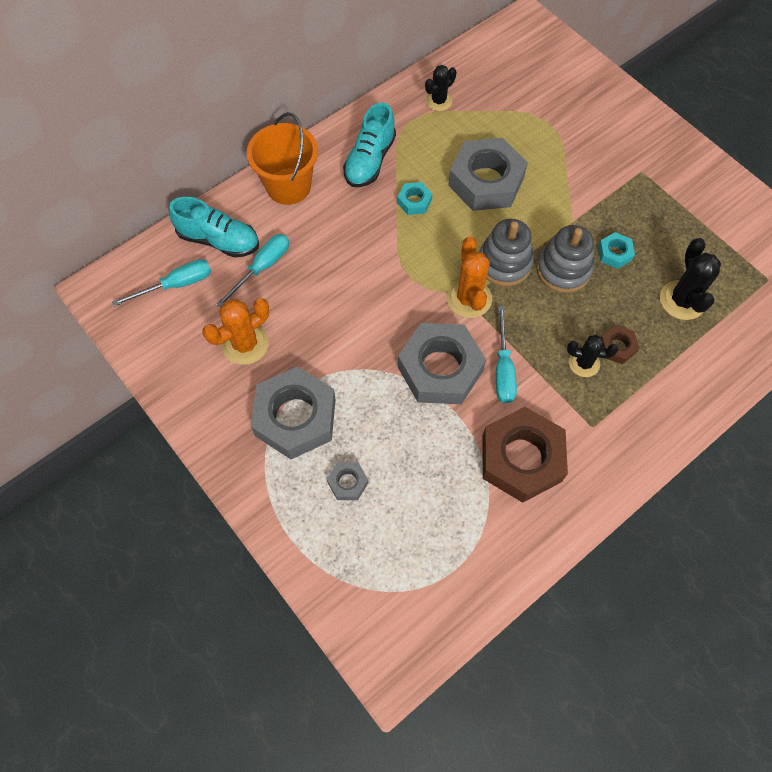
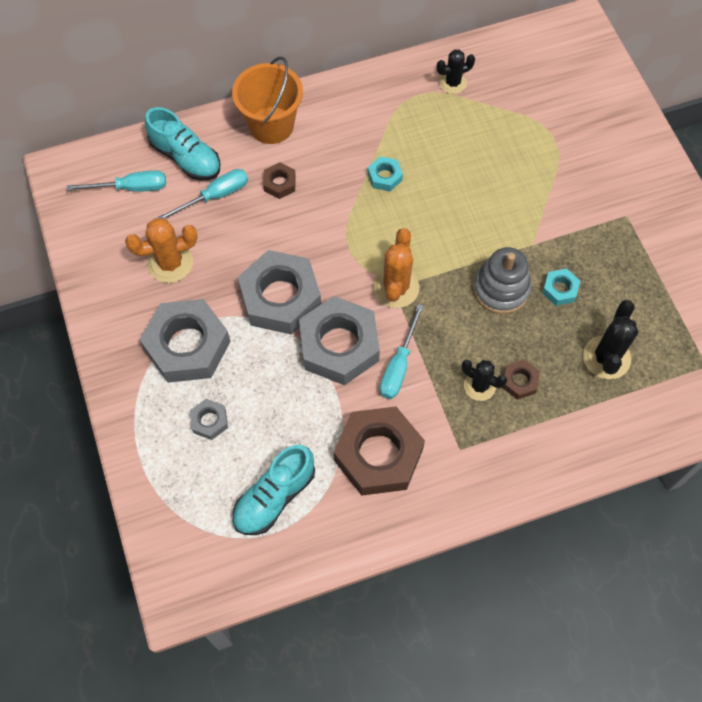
camera: 20 degrees right, 0 degrees up
(319, 237) = (279, 183): none -> brown nut
(370, 160) = (359, 123): turquoise shoe -> turquoise shoe (274, 496)
(486, 181) = (463, 178): grey nut -> grey nut (280, 298)
(504, 263) = (445, 264): grey stacking toy -> none

